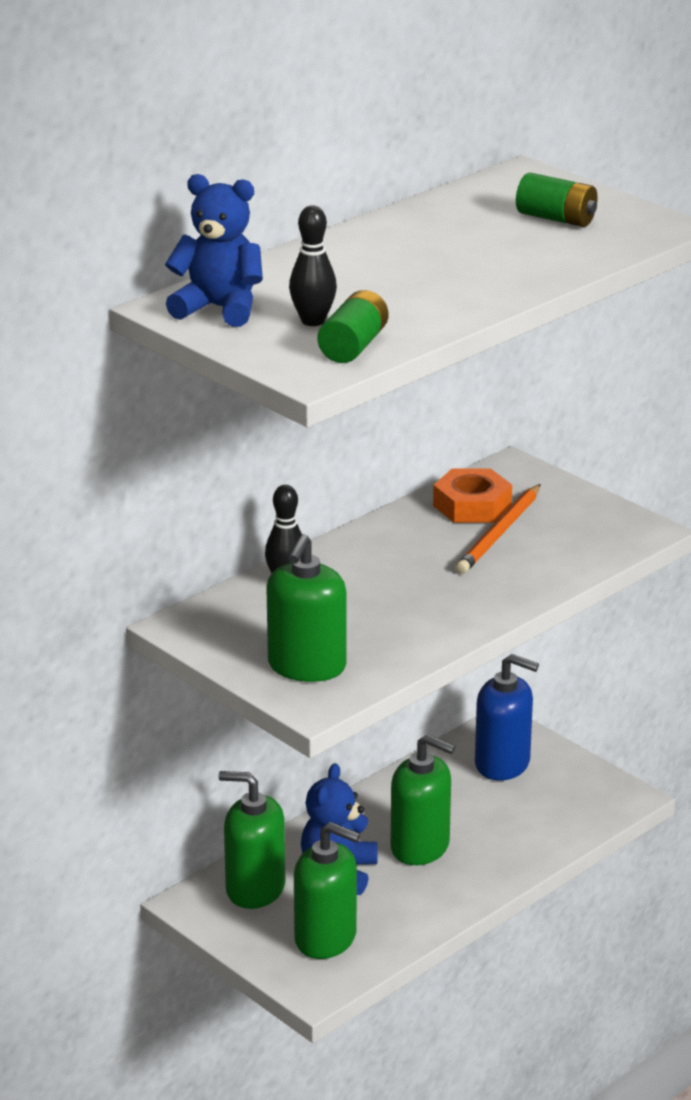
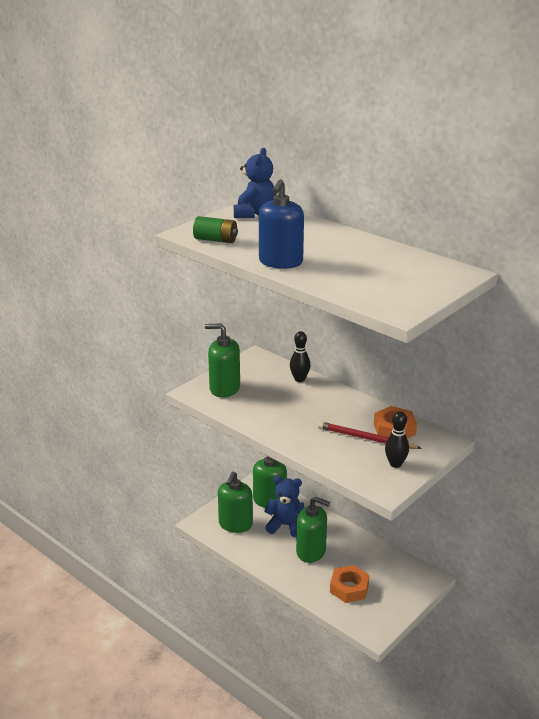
camera: 85 degrees right, 0 degrees up
(313, 321) = (243, 231): black bowling pin -> black bowling pin (395, 464)
(420, 847) = (311, 551): green soap dispenser -> green soap dispenser turned 90 degrees counterclockwise
(499, 533) = (366, 438): orange pencil -> red pencil
(502, 764) = (393, 580): blue soap dispenser -> blue soap dispenser (280, 262)
(521, 812) = (349, 588): none -> orange nut
(556, 219) = (396, 282): green battery -> none

